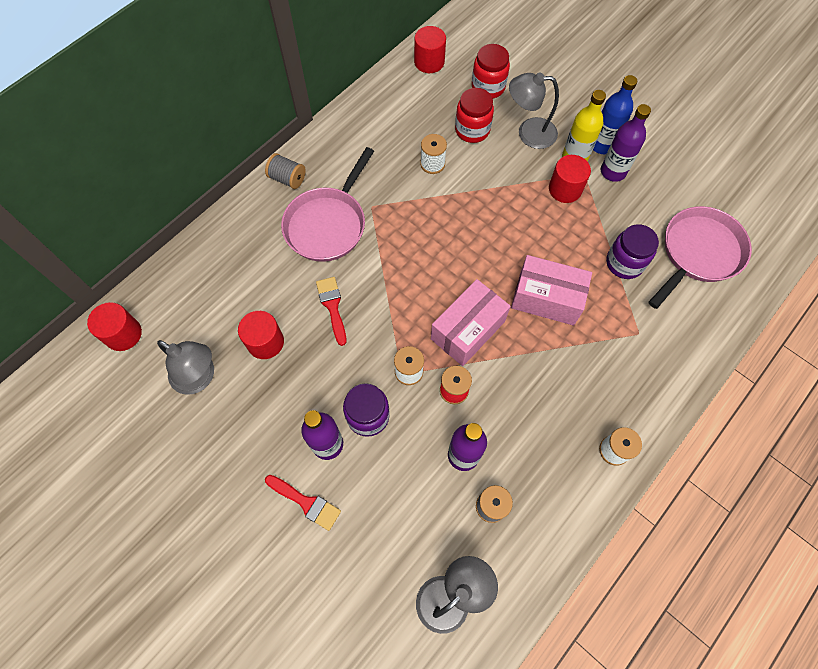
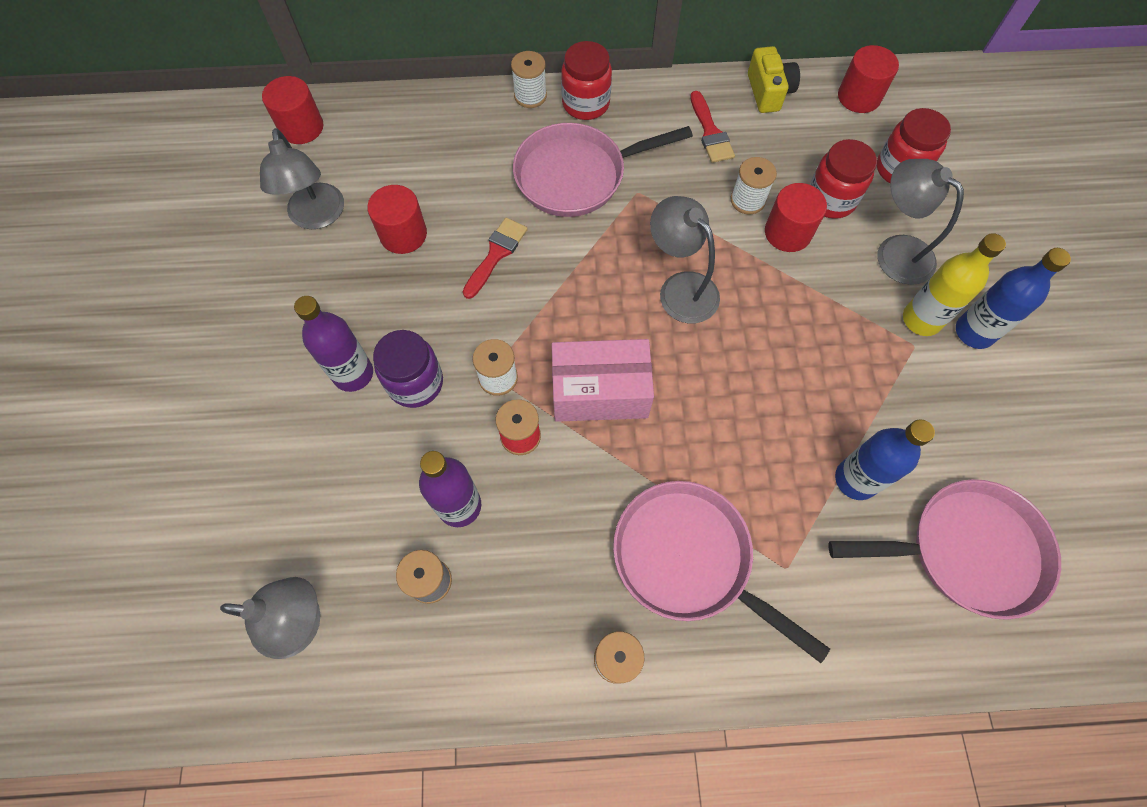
camera: 45 degrees right, 0 degrees up
(249, 199) = (530, 96): none -> white spool
(287, 178) = (585, 104): grey spool -> red jar
(306, 502) = (279, 407): red brush -> red brush (710, 132)
(380, 94) = (768, 92): none -> yellow camera
(449, 240) = (680, 288): none -> grey lamp
(546, 299) = (719, 436): pink box -> none
(565, 189) = (872, 343): red cylinder -> red cylinder (787, 232)
(595, 371) = (688, 559): none -> pink pan
(613, 172) = (955, 371): purple bottle -> none
(624, 263) = (855, 479): purple jar -> blue bottle

